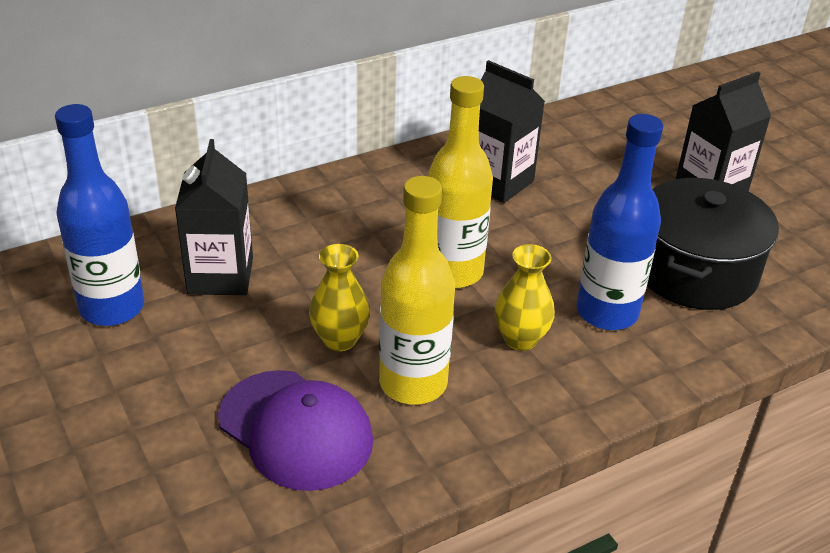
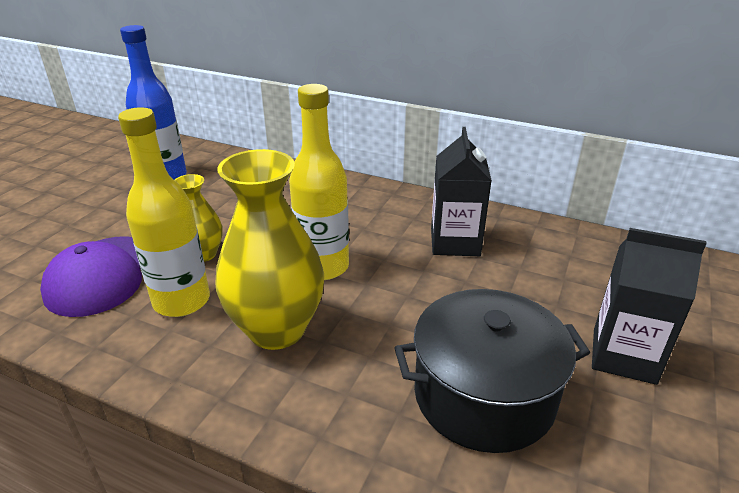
camera: 55 degrees right, 5 degrees down
(220, 276) = (225, 192): black carton -> none
(520, 339) = (277, 329): yellow vase -> yellow vase, size x1.86
(606, 312) = (358, 362): blue bottle -> none

